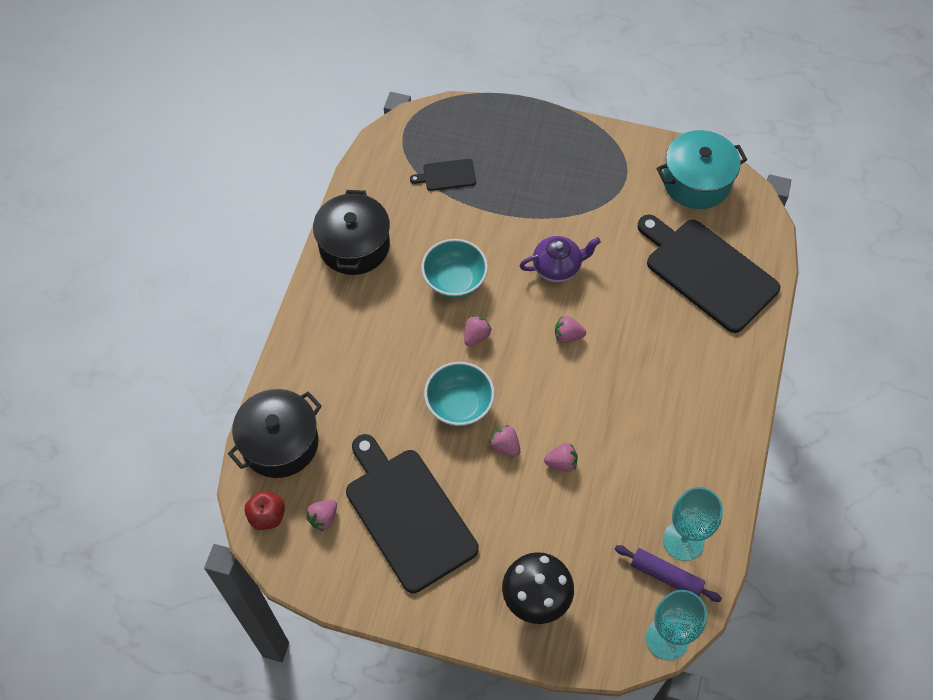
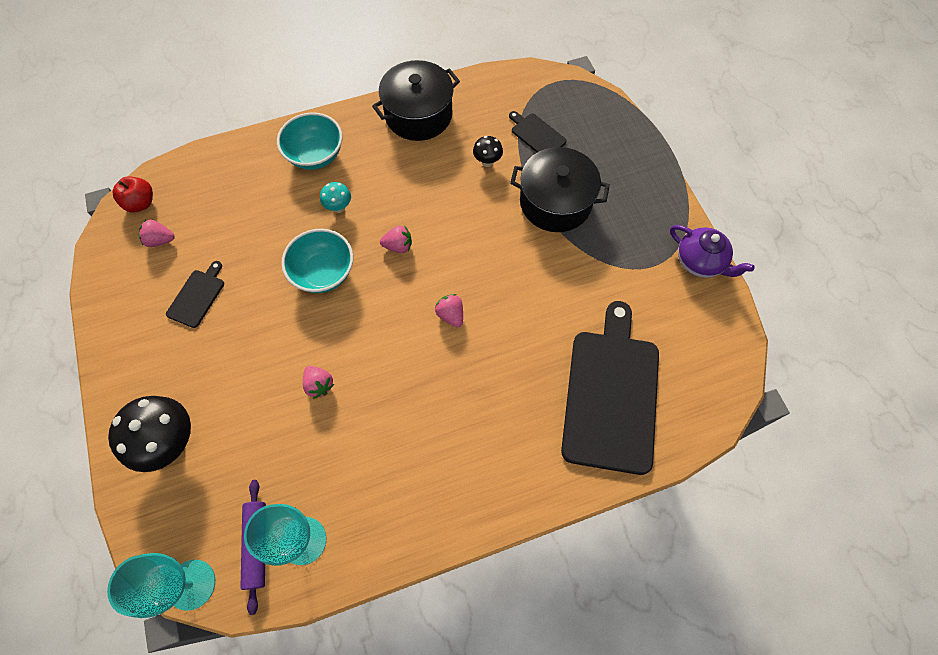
camera: 55 degrees right, 5 degrees up
(280, 443) = (209, 173): black pot -> black pot (555, 202)
(402, 359) = (339, 207): none -> turquoise mushroom
(407, 515) = (197, 296): black cutting board -> black cutting board, size x0.44
(445, 225) = (487, 162): none -> black mushroom
(454, 280) = (440, 199): turquoise bowl -> turquoise bowl (315, 155)
(505, 446) = (307, 330): pink strawberry -> none
(557, 267) = (514, 266): purple teapot -> purple teapot (700, 262)
(696, 182) = (703, 326): turquoise pot -> none

